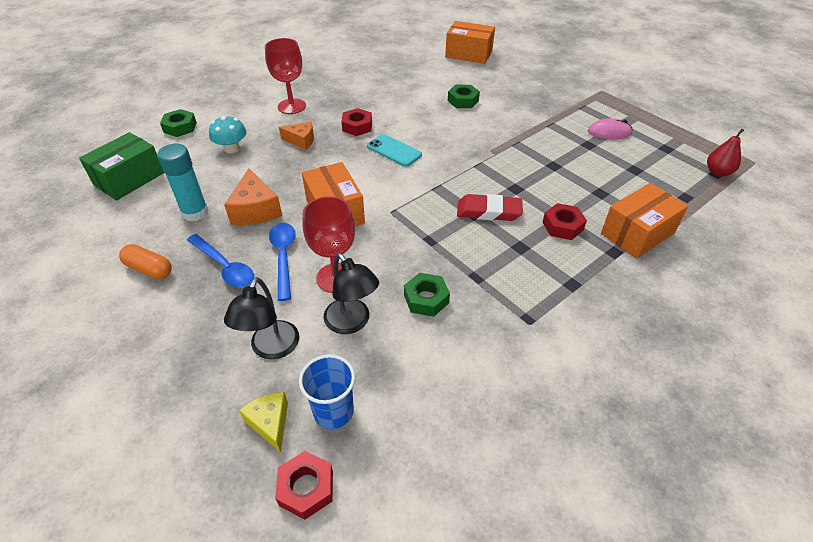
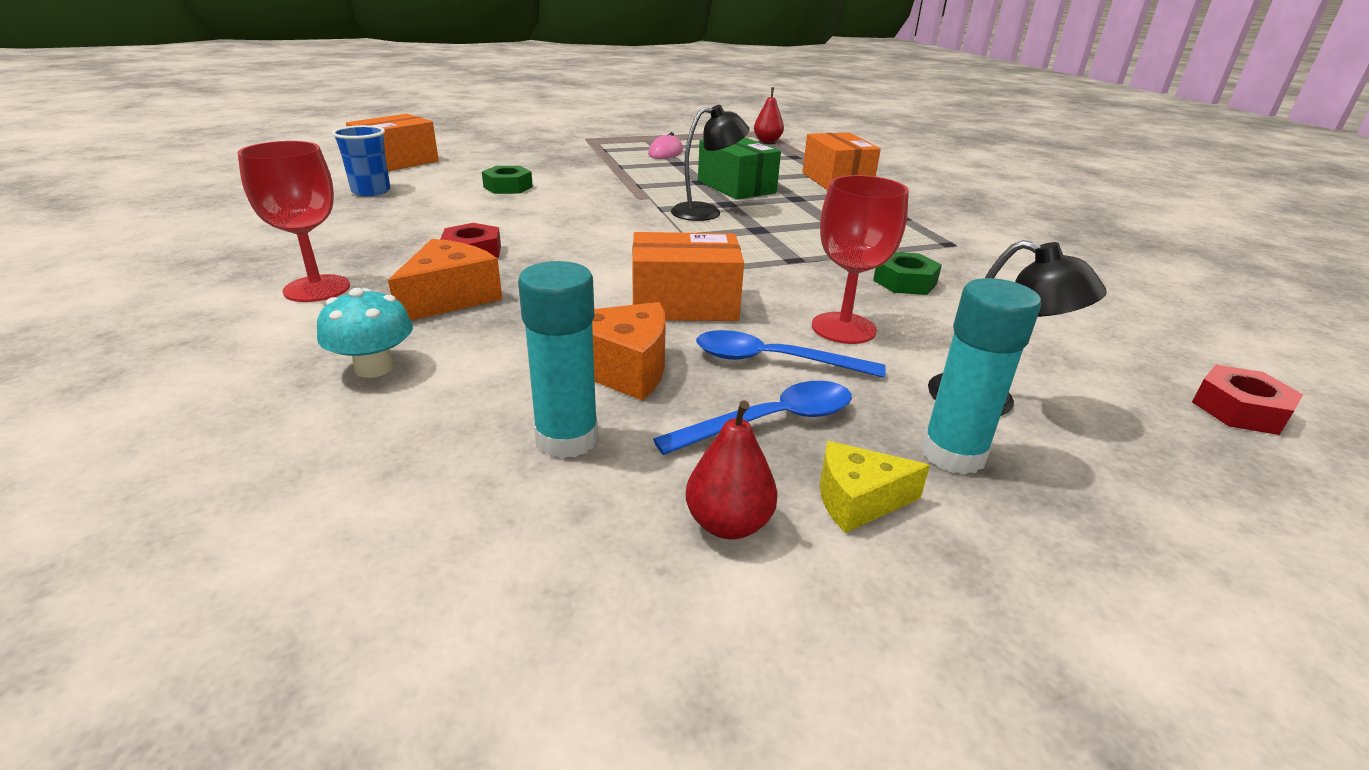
camera: 70 degrees left, 15 degrees down
(129, 179) = (300, 538): green box -> green box (736, 187)
(149, 269) = (728, 524): orange capsule -> red pear
(180, 127) = (165, 426): green nut -> none
(214, 335) = (953, 454): none -> turquoise glue stick
(270, 423) = (1139, 422): yellow cheese -> yellow cheese (858, 500)
(301, 140) = (450, 298): orange cheese -> orange cheese, size x1.54
(333, 411) = (1105, 371): blue cup -> blue cup (371, 191)
(352, 323) = (940, 332): black lamp -> black lamp (706, 212)
(394, 151) = (573, 242): turquoise phone -> none
(489, 211) = (759, 222): red eraser -> none
(562, 226) = (808, 201): red nut -> none

